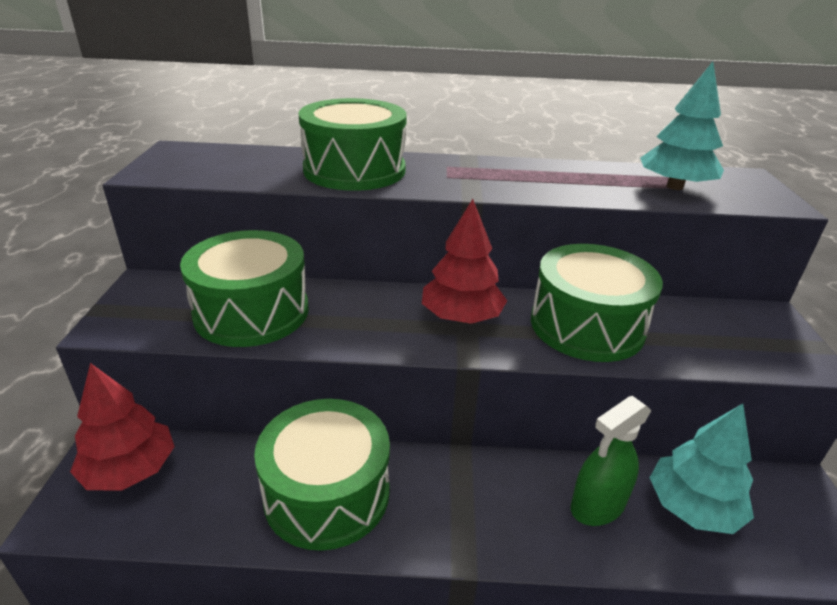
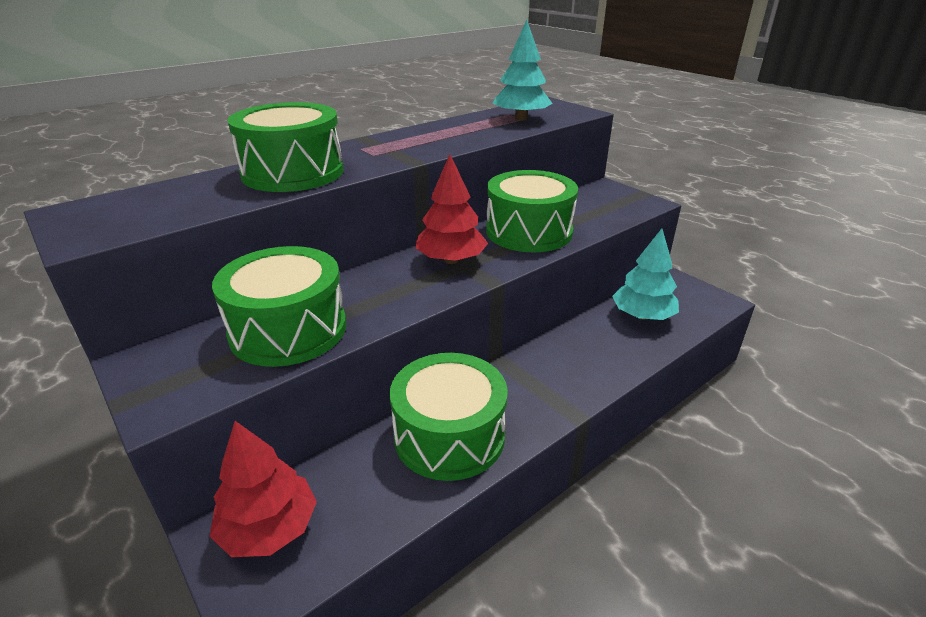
camera: 40 degrees left, 0 degrees up
(597, 506) = (602, 342): green spray bottle -> none

